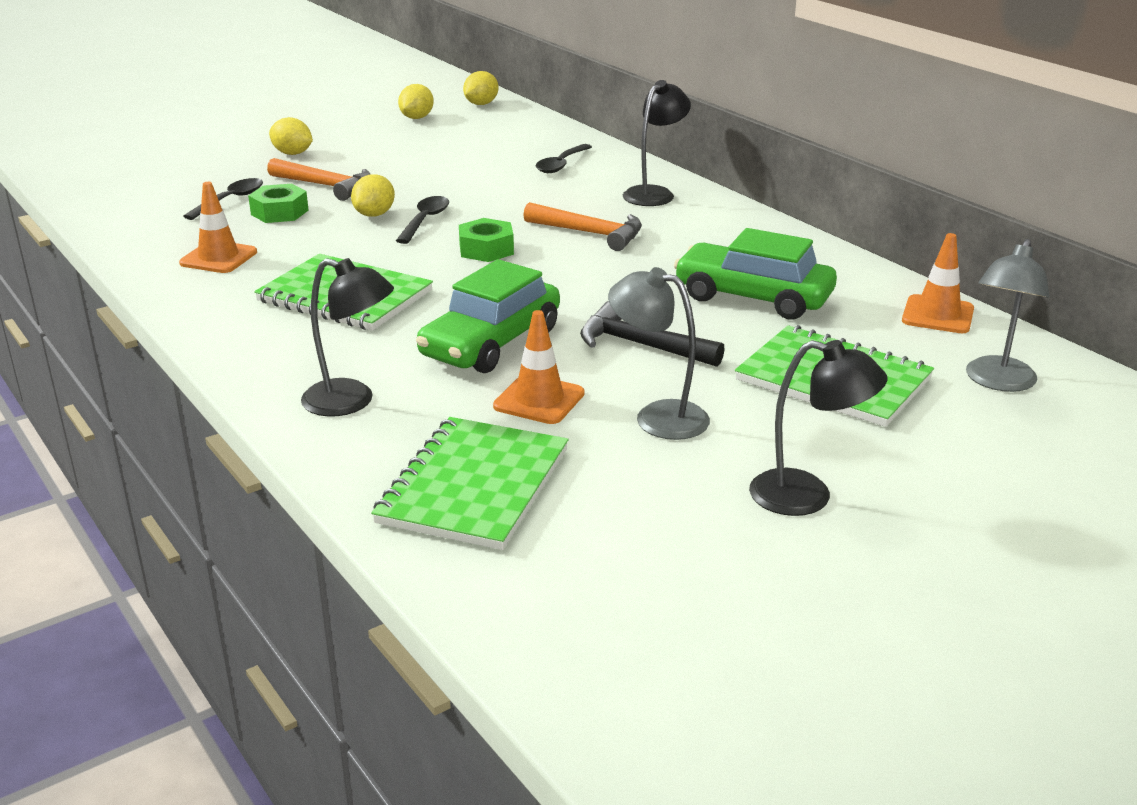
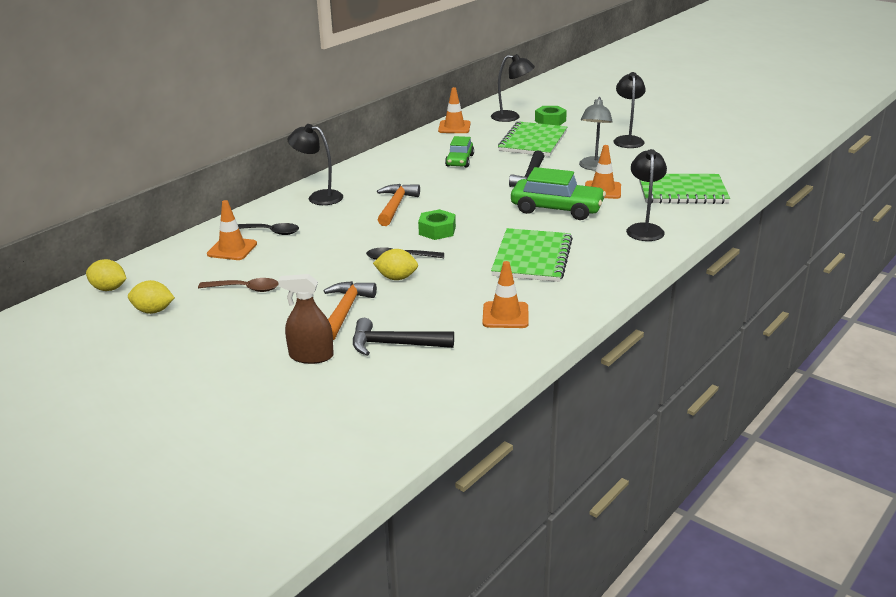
camera: 105 degrees left, 0 degrees up
(230, 200) = (394, 344): black spoon -> black hammer
(255, 167) = (311, 356): none -> brown spray bottle
(279, 212) = (410, 315): green nut -> green nut (550, 121)
(292, 153) = (268, 348): yellow lemon -> none
(424, 150) = (245, 289): none -> brown spoon
(528, 147) = (232, 249): none -> orange traffic cone
(753, 297) = (460, 160): green car -> green car, size x0.62
(997, 382) = (511, 117): grey lamp -> black lamp

